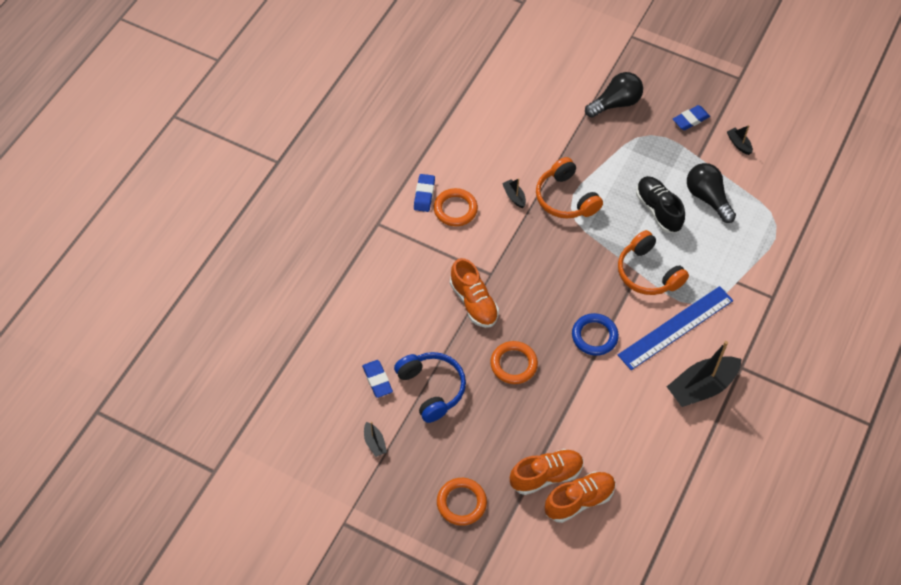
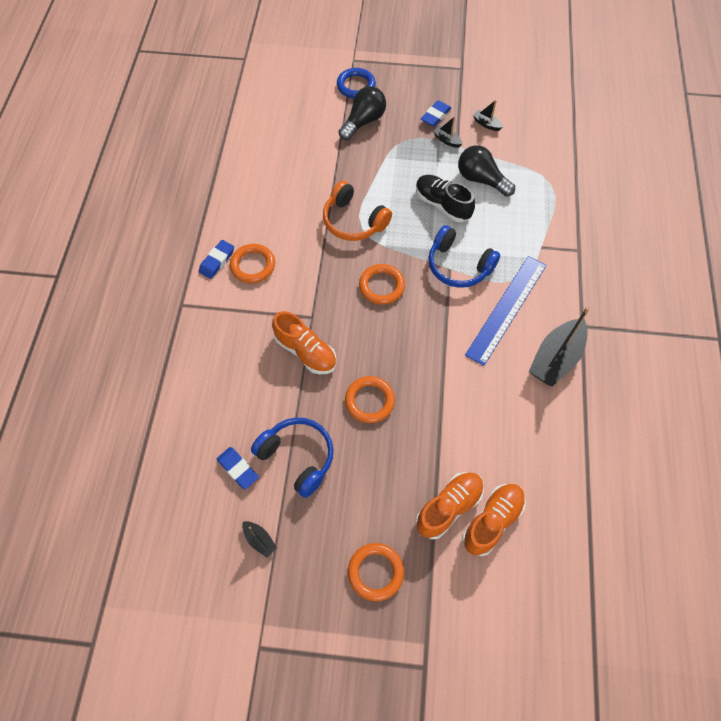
camera: 20 degrees left, 5 degrees up
(424, 195) = (217, 261): blue eraser -> blue eraser turned 45 degrees clockwise
(514, 196) = (305, 235): black boat -> black boat (447, 140)
(567, 267) = (381, 286): none -> orange ring
(594, 336) = (435, 344): blue ring -> blue ring (356, 86)
(648, 273) = (458, 265): orange headphones -> blue headphones

